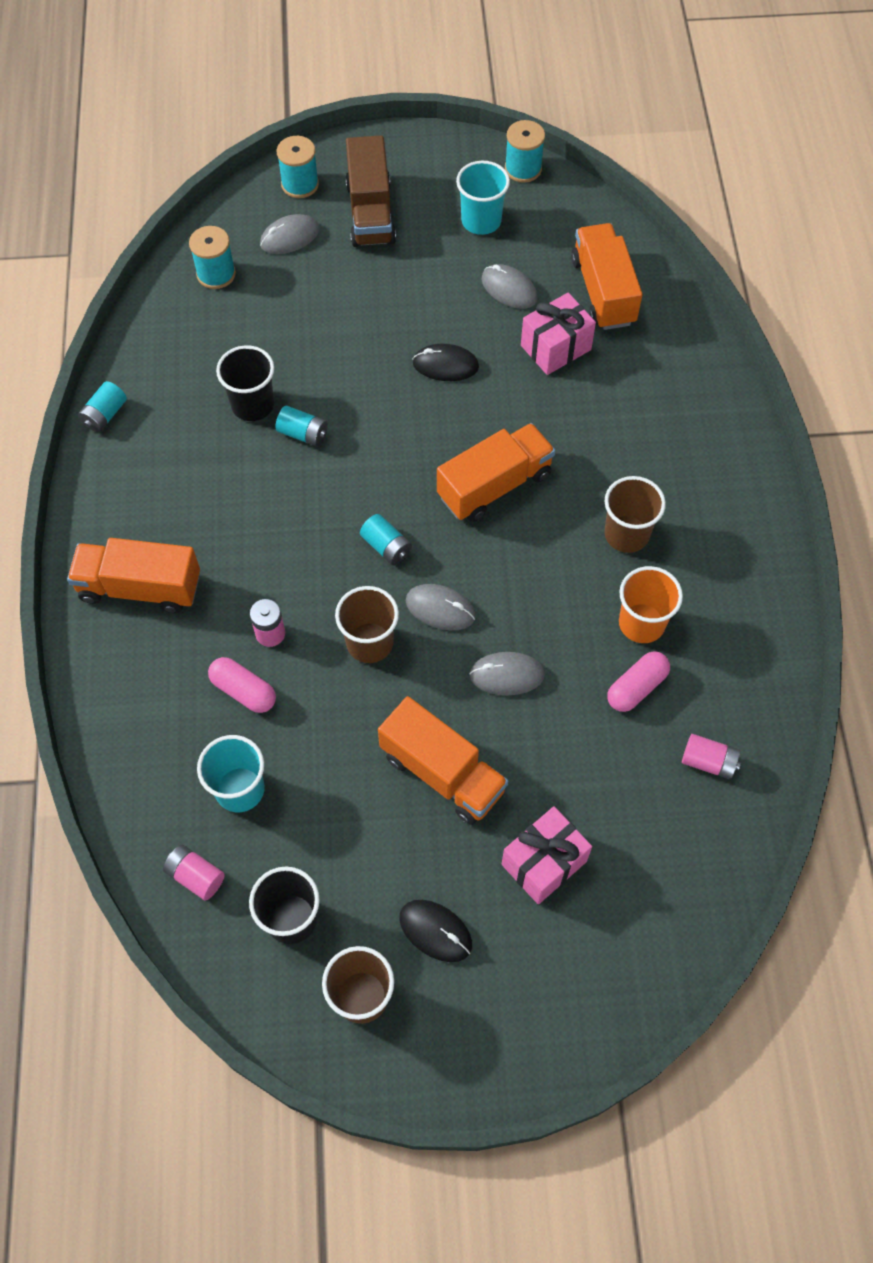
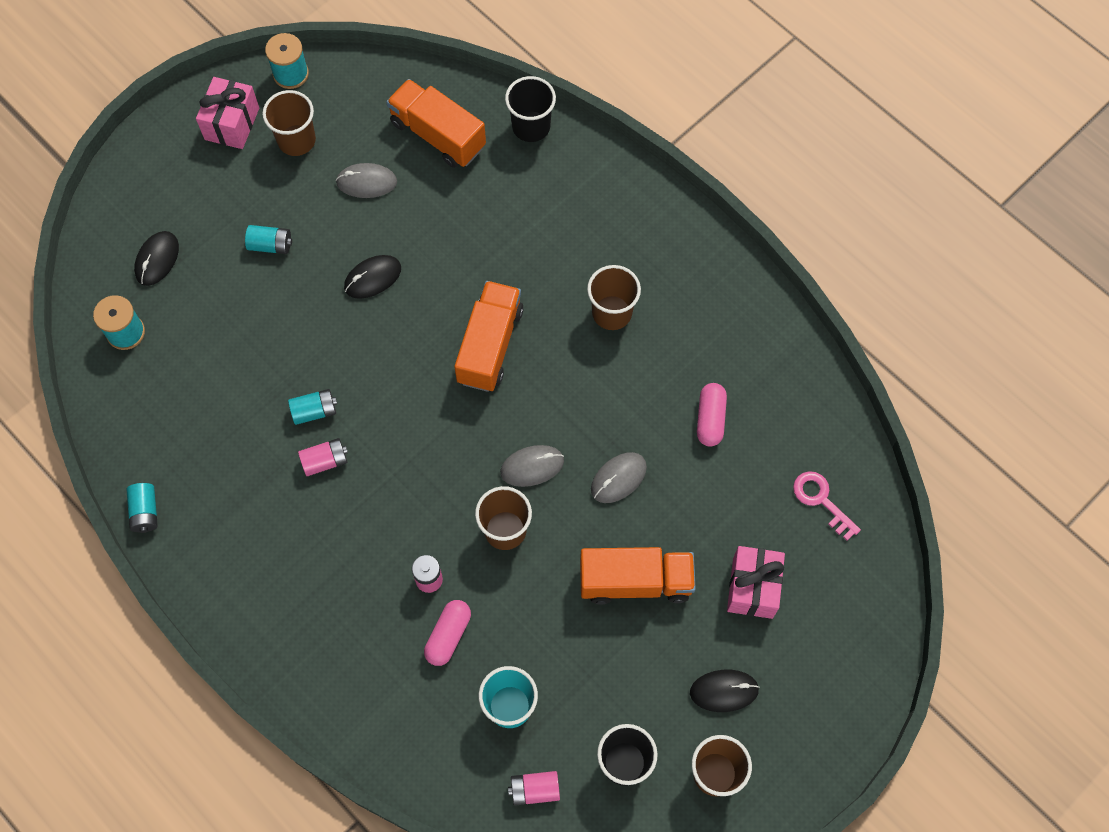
camera: 40 degrees left, 5 degrees up
(140, 587) = (301, 622): orange truck -> none
(244, 691) = (448, 635): pink capsule -> pink capsule turned 60 degrees counterclockwise
(252, 405) = (254, 417): black cup -> black cup (531, 127)
(289, 237) = (157, 259): grey mouse -> black mouse
(300, 184) = (124, 209): turquoise spool -> none
(370, 213) = (203, 193): brown truck -> none
(386, 547) = (454, 450): turquoise battery -> turquoise battery (270, 245)
(481, 221) = (296, 140): turquoise cup -> brown cup
(555, 347) = (441, 205): pink gift -> pink gift (232, 124)
(641, 623) = (676, 370): orange cup -> none
(679, 837) = (821, 500): none -> pink key
(708, 762) = (797, 434): pink battery -> pink battery (325, 461)

